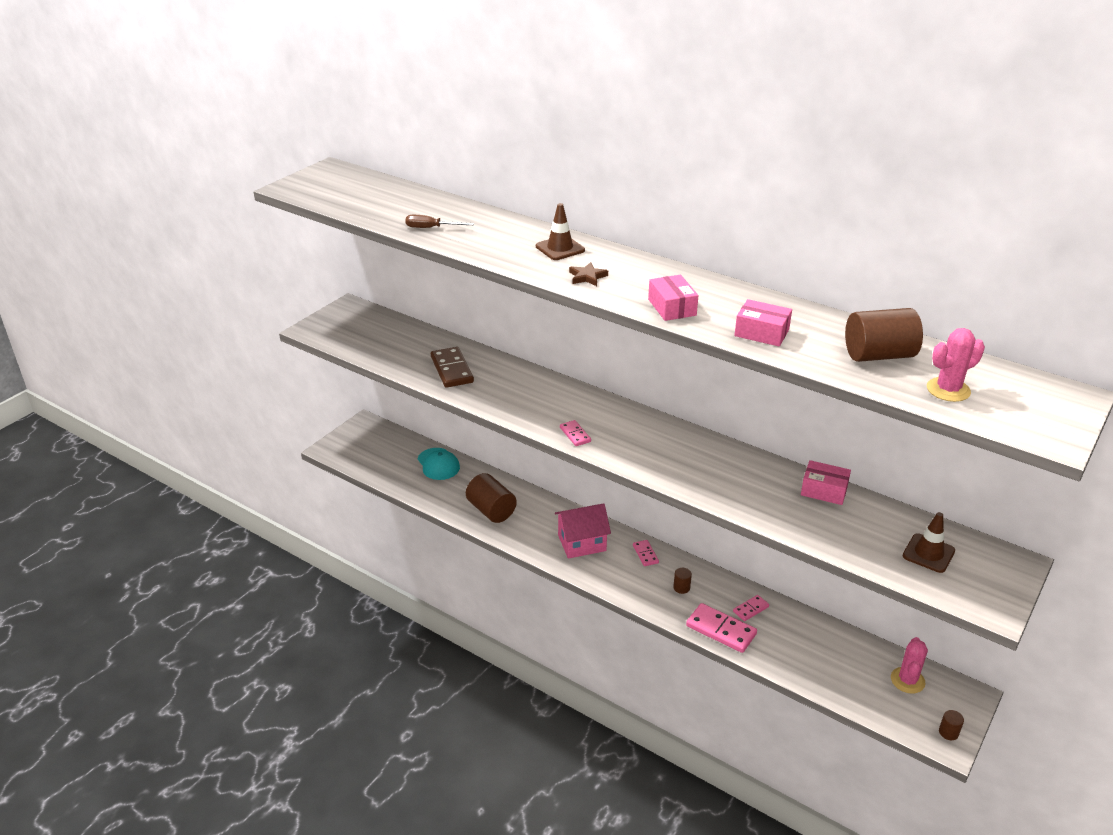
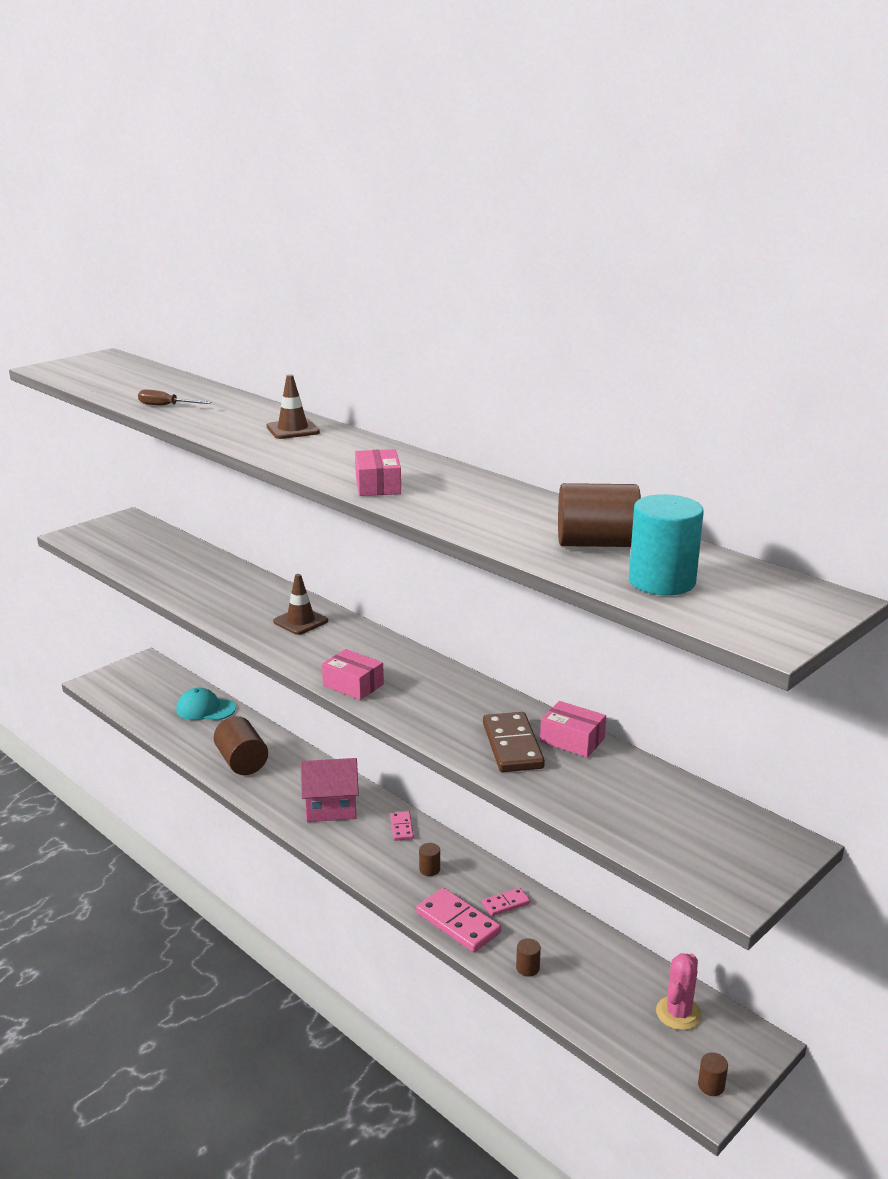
camera: 10 degrees right, 10 degrees down
(438, 464) = (205, 709): turquoise cap -> turquoise cap turned 120 degrees clockwise
(451, 370) = (199, 583): brown domino -> brown domino (512, 746)
(575, 434) = (301, 656): pink domino -> none
(587, 277) = (302, 454): brown star -> none
(761, 333) = (467, 514): pink box -> pink box (353, 685)
(786, 660) = (527, 968): none -> brown cylinder
(928, 553) = (674, 821): brown traffic cone -> brown traffic cone (300, 621)
(948, 390) = (661, 581): pink cactus -> turquoise cylinder

